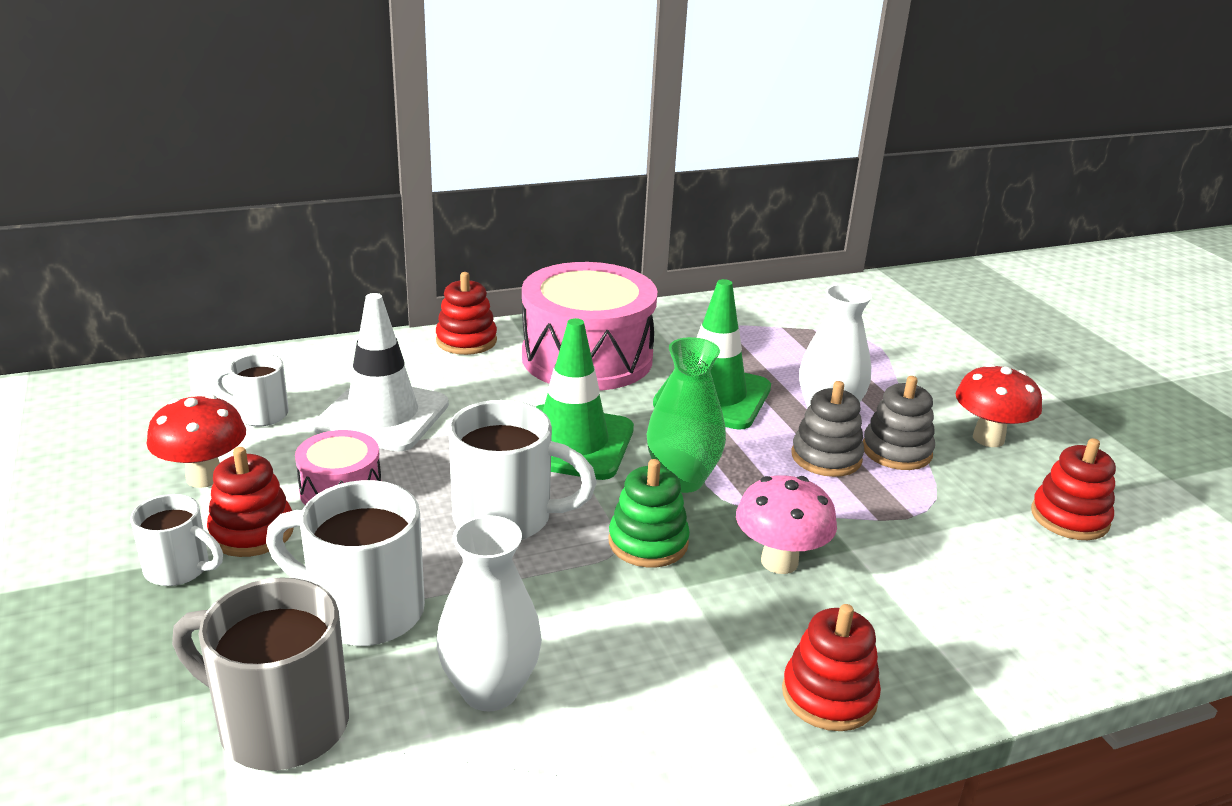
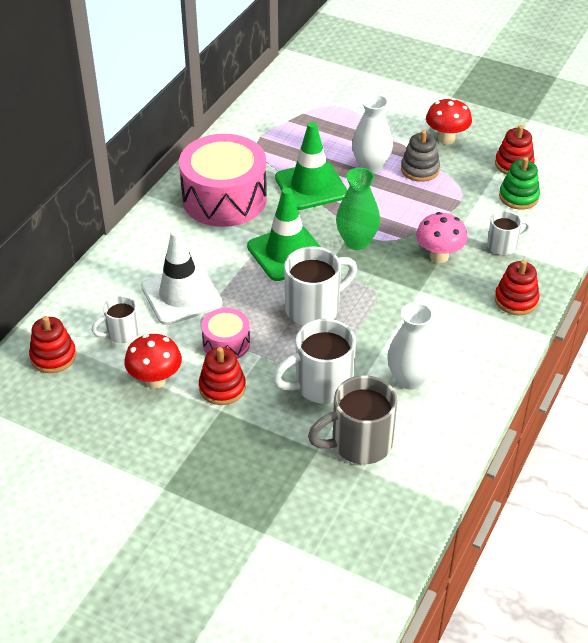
camera: 40 degrees left, 15 degrees up
(179, 569) = (221, 423): white mug -> white mug (503, 245)
(466, 341) = (150, 225): red stacking toy -> red stacking toy (53, 356)
(648, 542) = (382, 281): green stacking toy -> green stacking toy (518, 197)
(826, 457) = (397, 191): grey stacking toy -> none

